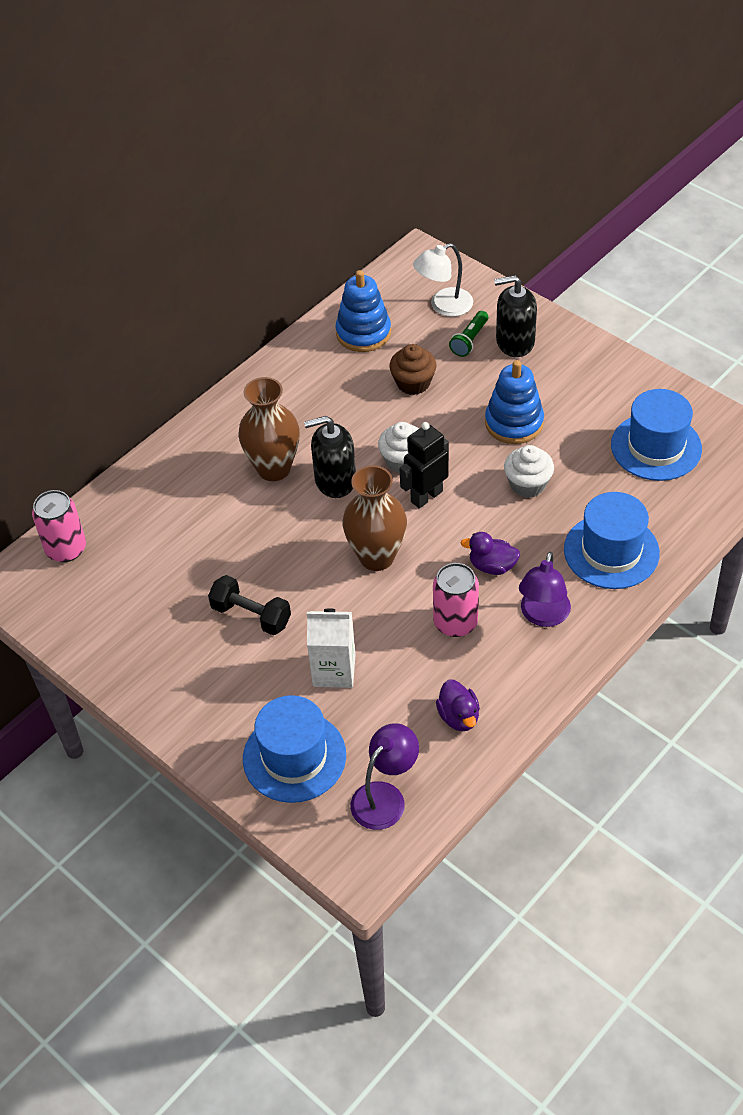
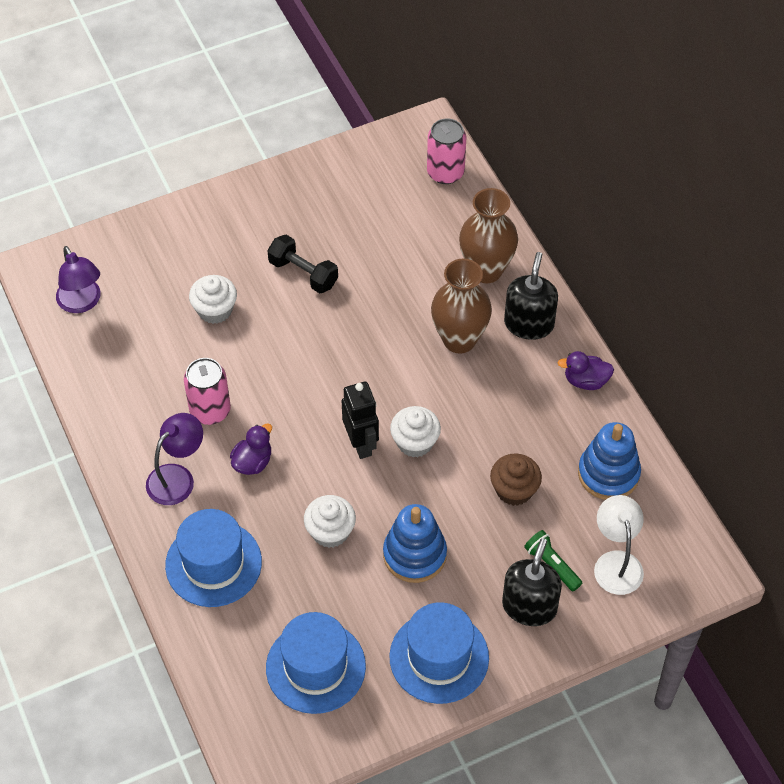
camera: 110 degrees right, 5 degrees up
(251, 615) = (303, 273): black dumbbell -> black dumbbell turned 75 degrees clockwise
(294, 757) = (153, 259): blue hat -> blue hat (439, 657)
(334, 670) = (215, 310): white carton -> white cupcake
(335, 480) = (420, 381): black soap dispenser -> black soap dispenser (529, 324)
(376, 557) = (313, 380): brown vase -> brown vase (486, 270)
(459, 717) = (119, 376): purple duck -> purple duck (585, 381)
(543, 616) = (177, 477): purple lamp -> purple lamp turned 90 degrees clockwise

